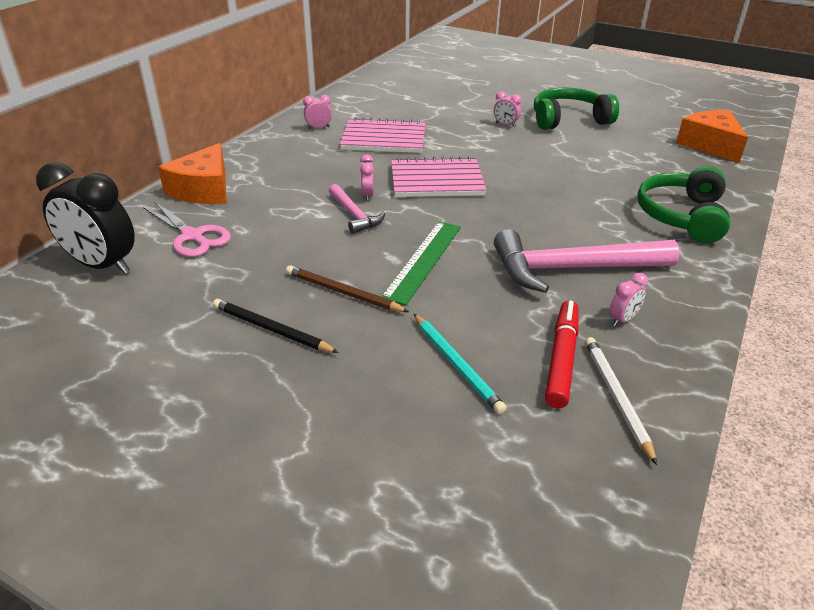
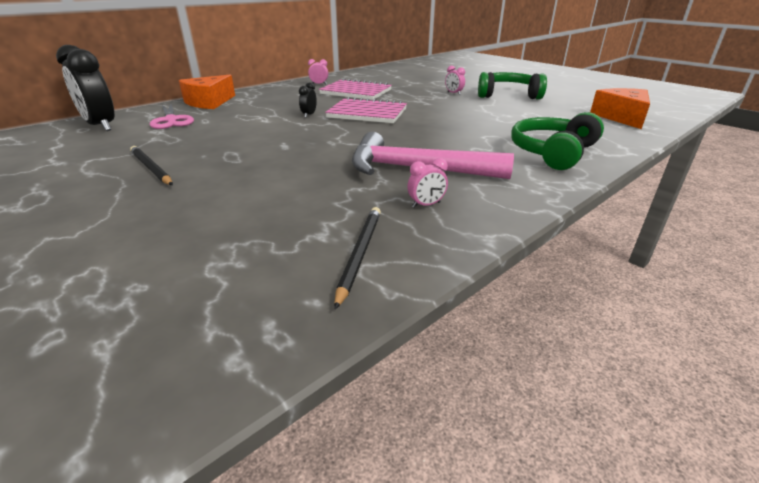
camera: 20 degrees right, 5 degrees down
(343, 292) = (225, 157): brown pencil -> none
(354, 215) = (287, 123): pink hammer -> none
(367, 195) = (309, 115): pink clock -> black clock
(423, 260) = (304, 149): green ruler -> none
(456, 364) = (251, 208): turquoise pencil -> none
(561, 359) = (341, 220): red marker -> none
(616, 397) = (359, 254): white pencil -> black pencil

